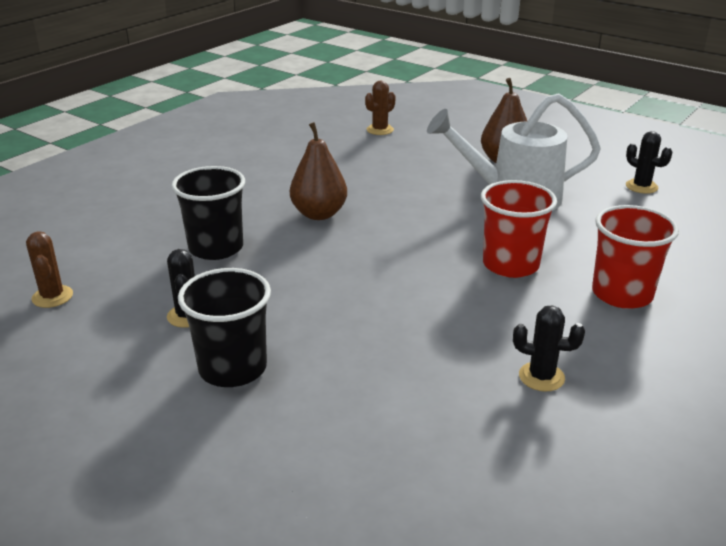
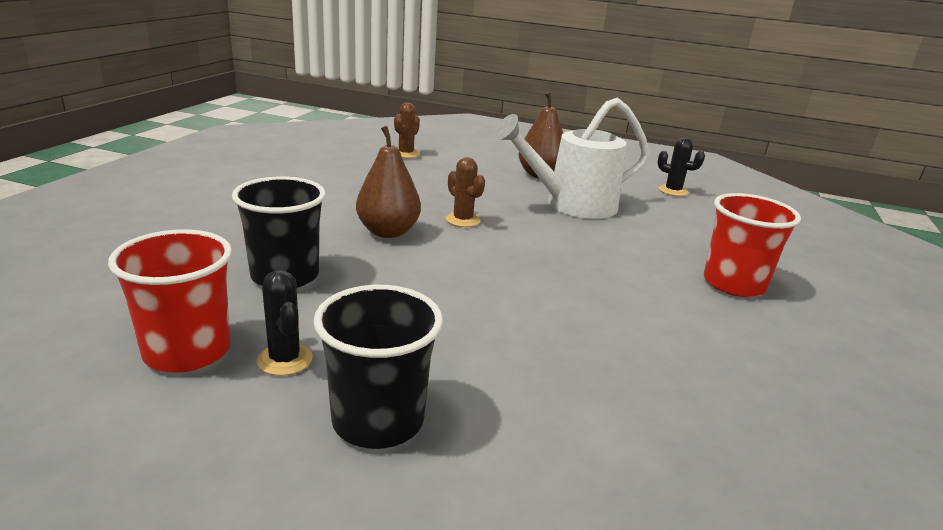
camera: 20 degrees left, 5 degrees down
(52, 297) = (75, 357): brown cactus -> brown cactus (463, 220)
(510, 265) = (614, 266): red cup -> red cup (187, 351)
(541, 377) = (729, 377): black cactus -> none

